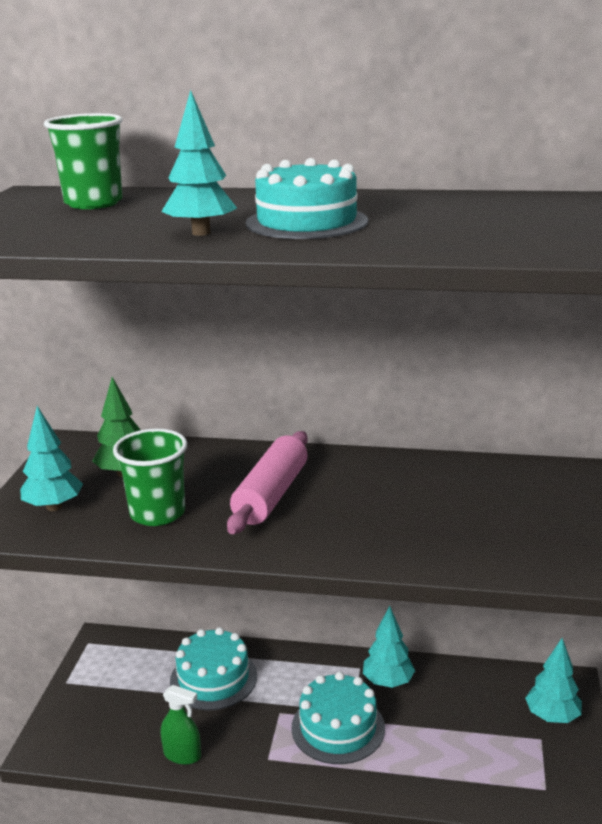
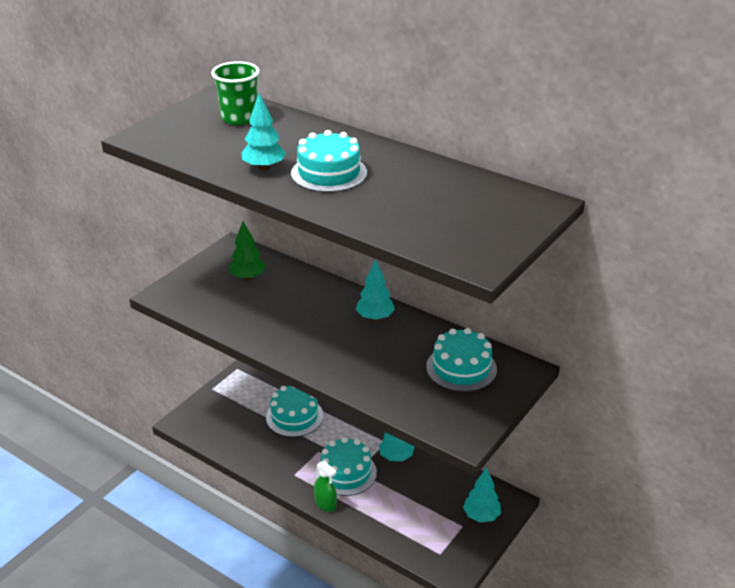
camera: 25 degrees right, 10 degrees up
(54, 507) = (196, 289): turquoise tree -> turquoise tree (375, 317)
(157, 513) = (246, 311): green cup -> none
(182, 755) = (249, 454): green spray bottle -> green spray bottle (325, 504)
(271, 495) = (316, 319): pink rolling pin -> none
(519, 495) = (461, 368): none -> turquoise cake

